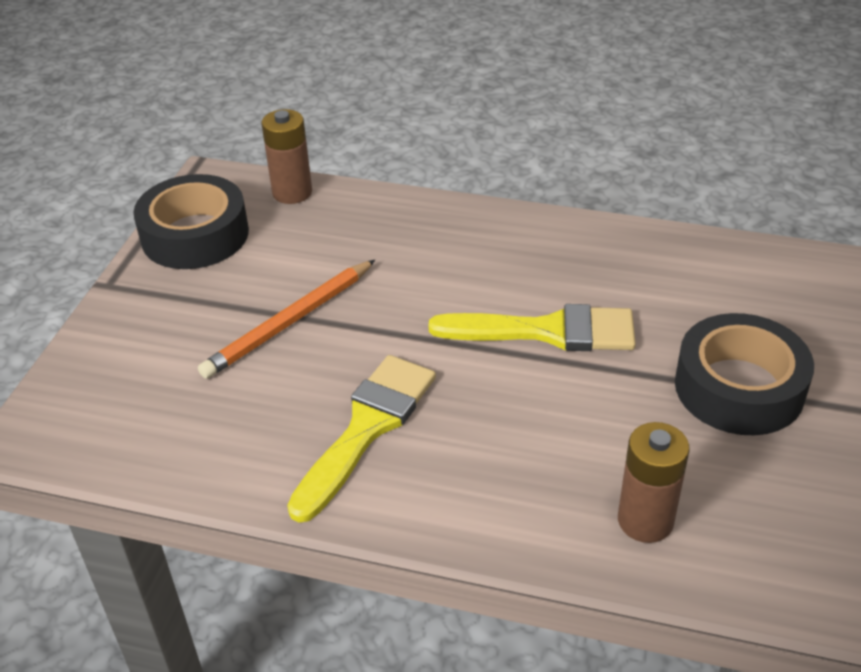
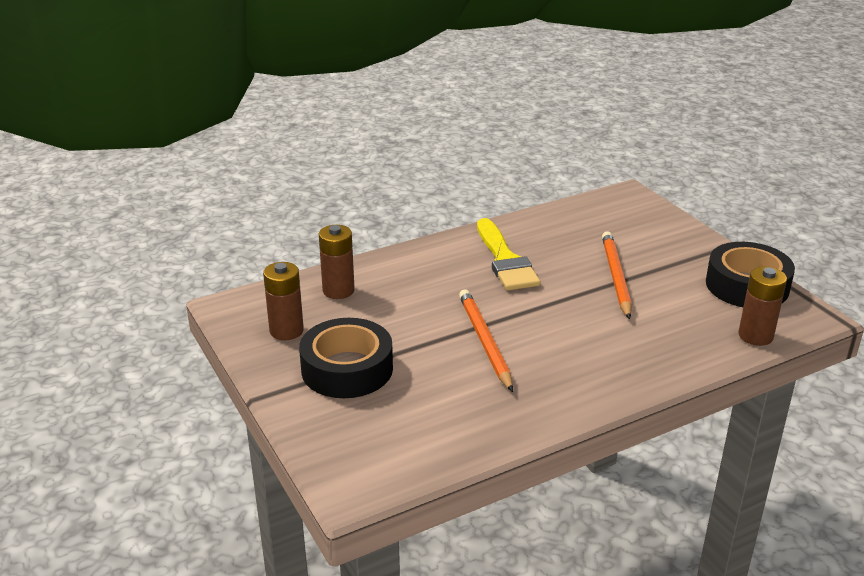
camera: 135 degrees right, 10 degrees down
(547, 331) = (485, 342): yellow brush -> orange pencil
(775, 491) = (286, 331): none -> brown battery

